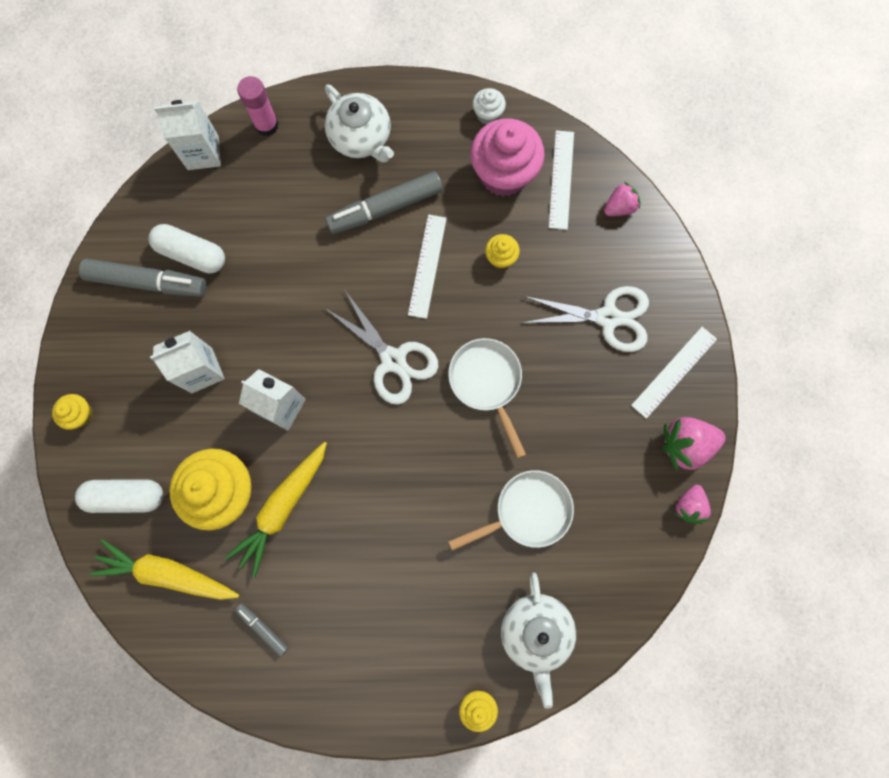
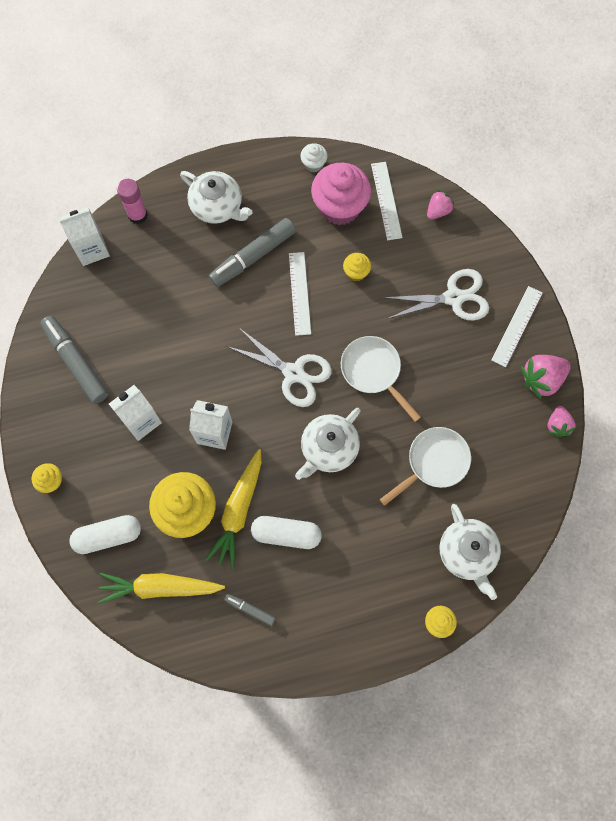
camera: 15 degrees left, 5 degrees down
(148, 282) = (76, 362): grey marker -> grey marker turned 120 degrees counterclockwise
(192, 254) = (106, 331): white capsule -> white capsule (286, 534)
(408, 461) = (328, 448): none -> white teapot

